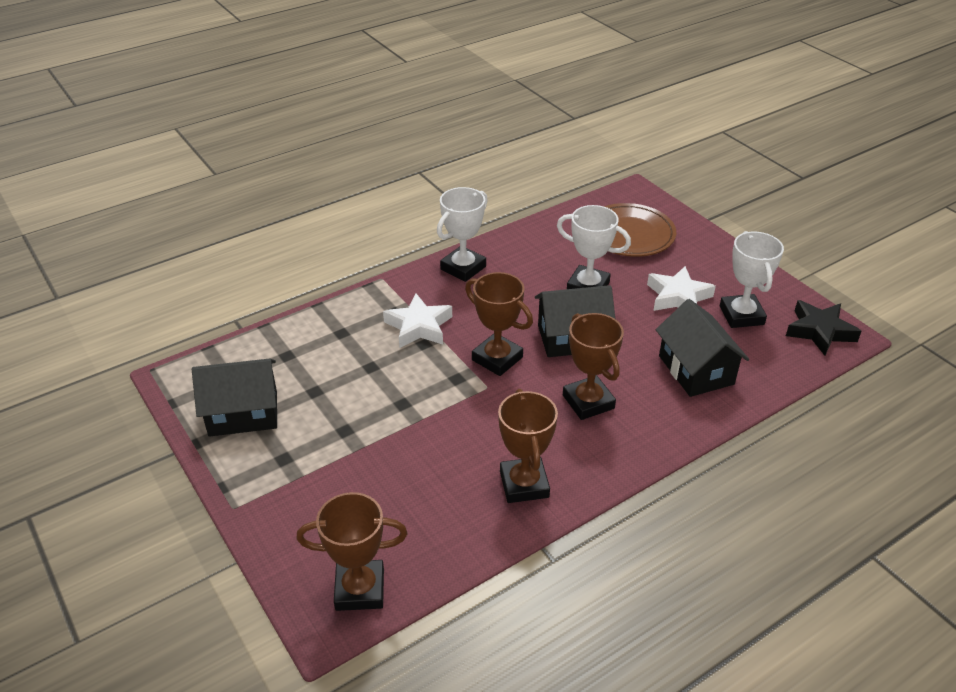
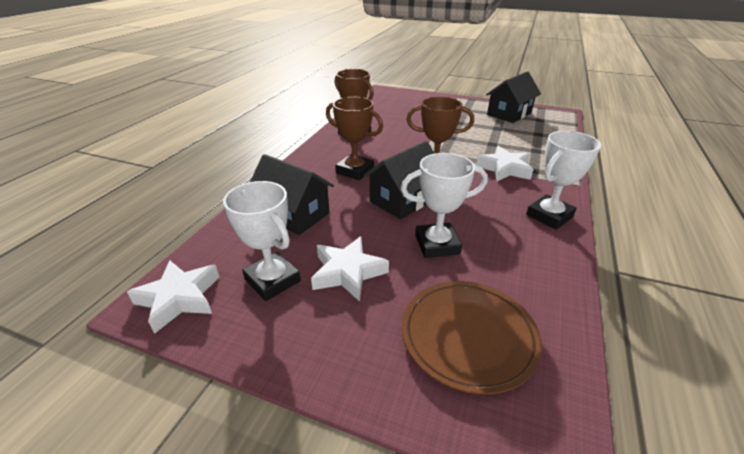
camera: 145 degrees right, 5 degrees down
(360, 589) = (383, 97): brown trophy -> none
(463, 268) = (549, 216): white trophy -> white trophy turned 45 degrees clockwise
(819, 331) = (179, 298): black star -> white star

